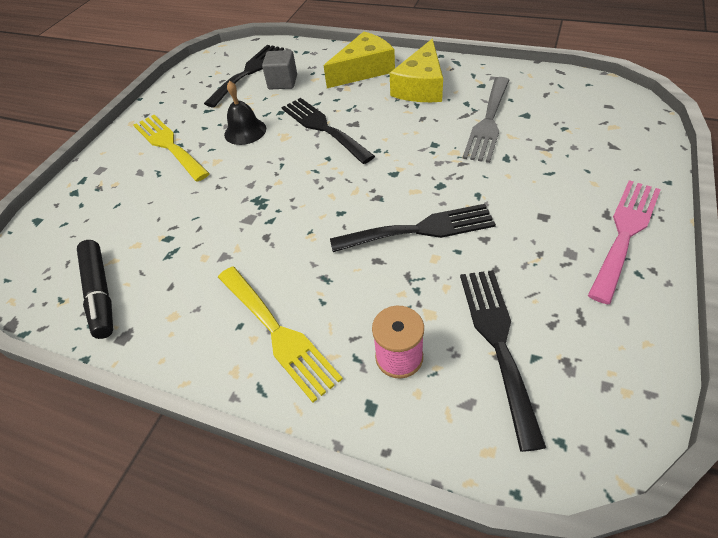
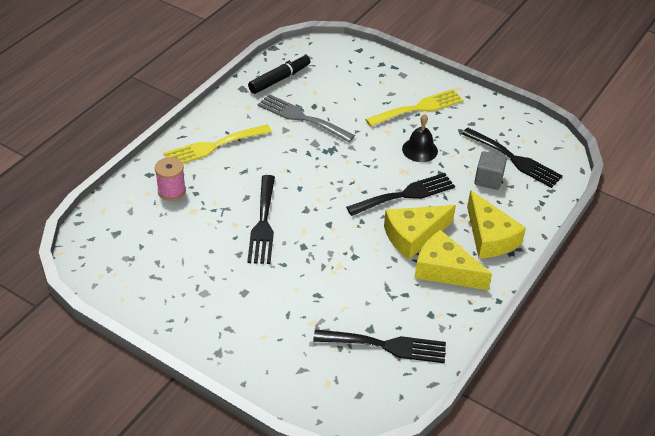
camera: 95 degrees right, 5 degrees down
(100, 293) = (279, 79): black marker -> black marker turned 150 degrees clockwise
(383, 112) = (413, 236): none -> yellow cheese
(488, 122) = (369, 299): grey fork -> grey fork (301, 117)
(497, 342) = (159, 234): black fork -> black fork (386, 346)
(625, 233) = (206, 330): pink fork -> none

